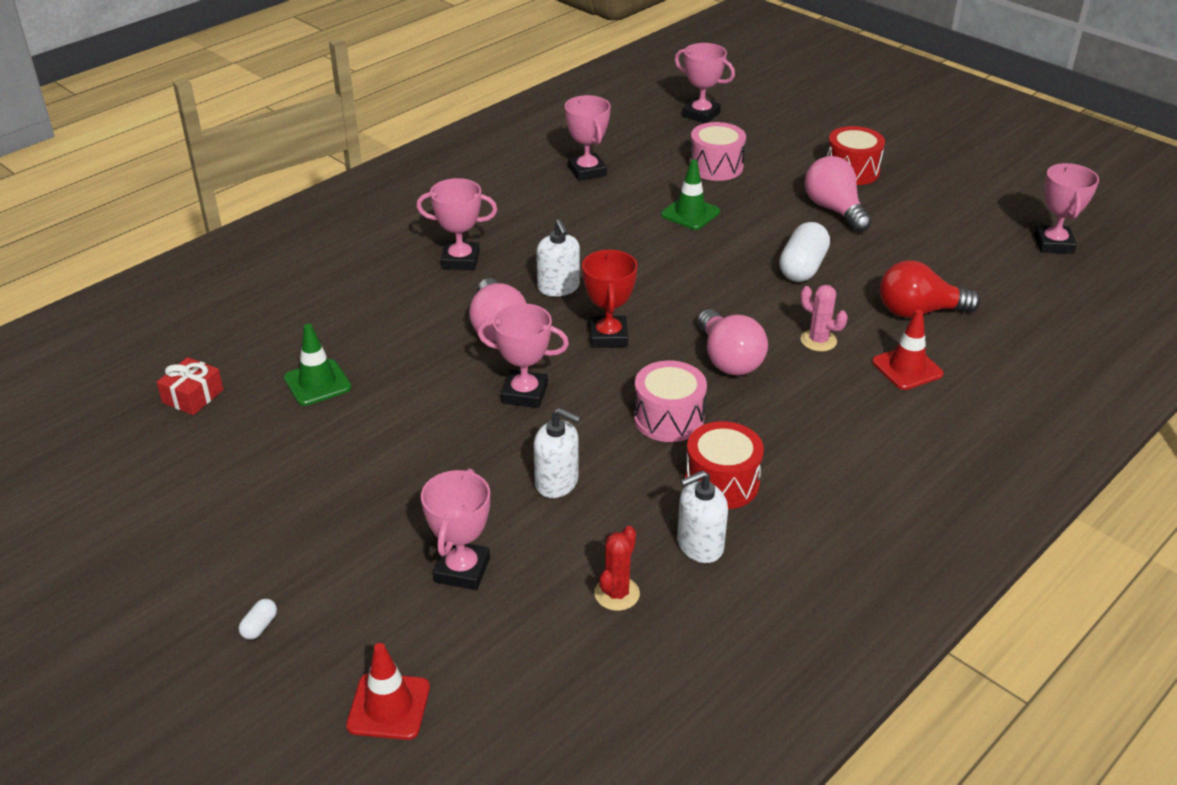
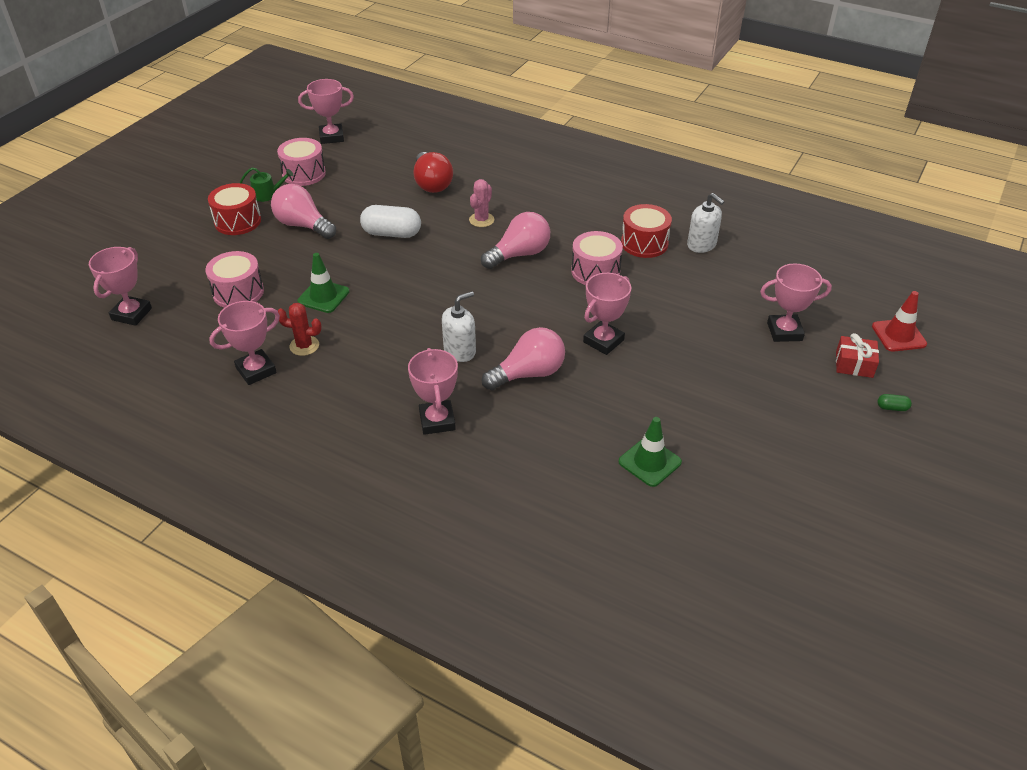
camera: 105 degrees left, 5 degrees up
(193, 396) = (709, 541): red gift -> red gift (854, 364)
(259, 626) = (892, 408): white capsule -> green capsule
(524, 394) = (603, 341): pink trophy -> pink trophy turned 45 degrees clockwise
(557, 482) = (684, 308): white soap dispenser -> none
(608, 336) = (516, 313): red trophy -> none
(616, 594) = (759, 269): red cactus -> red cactus (304, 346)
(834, 210) = (303, 225): pink light bulb -> pink light bulb turned 75 degrees clockwise
(907, 368) = (497, 185): red traffic cone -> none
(908, 191) = (267, 194): none -> green watering can
(955, 217) = (304, 174): none -> pink drum

